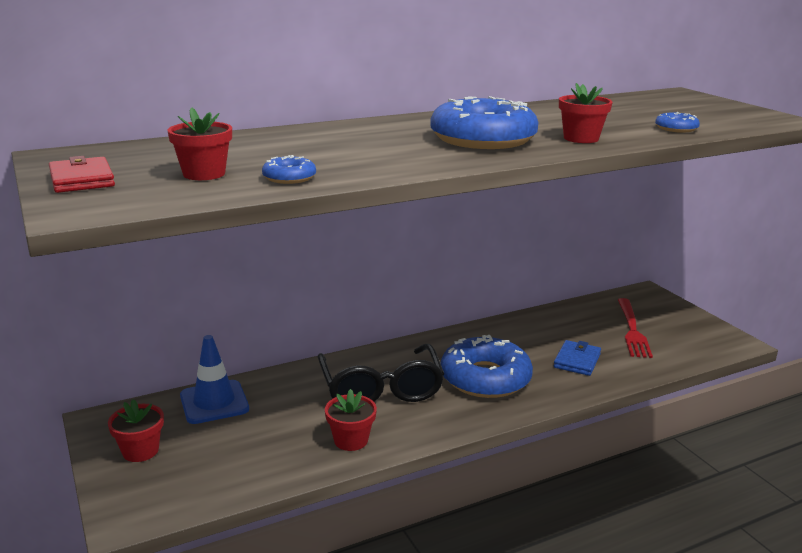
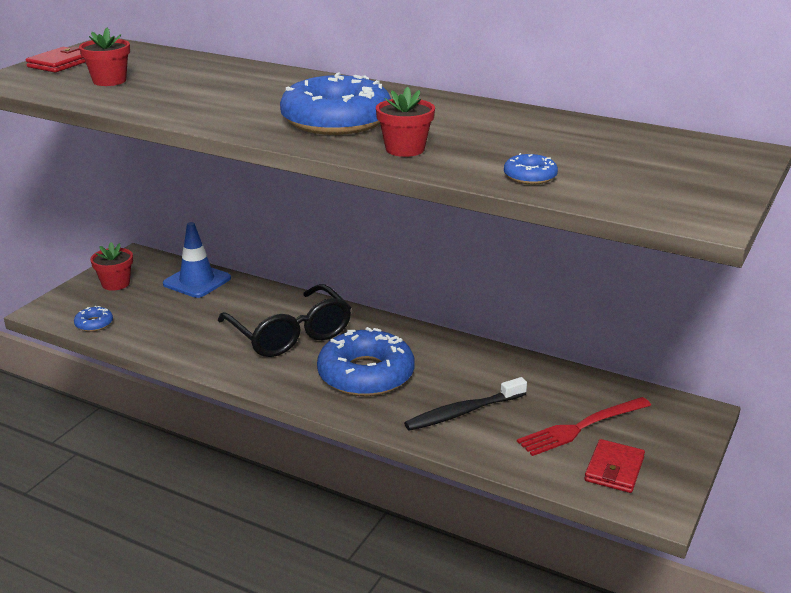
camera: 55 degrees right, 5 degrees up
(289, 178) = (130, 100): blue donut -> blue donut (94, 324)
(351, 440) = (203, 349): red flower pot -> none
(381, 388) = (290, 334): black glasses -> black glasses turned 75 degrees counterclockwise
(577, 361) = (463, 412): blue wallet -> black toothbrush
(688, 339) = (614, 469): none -> red wallet

